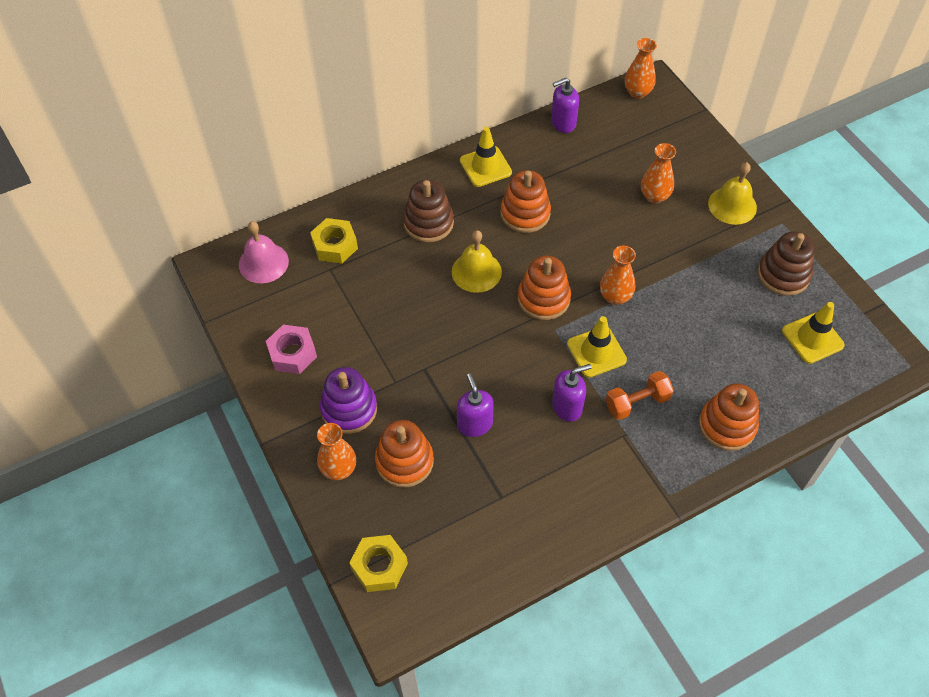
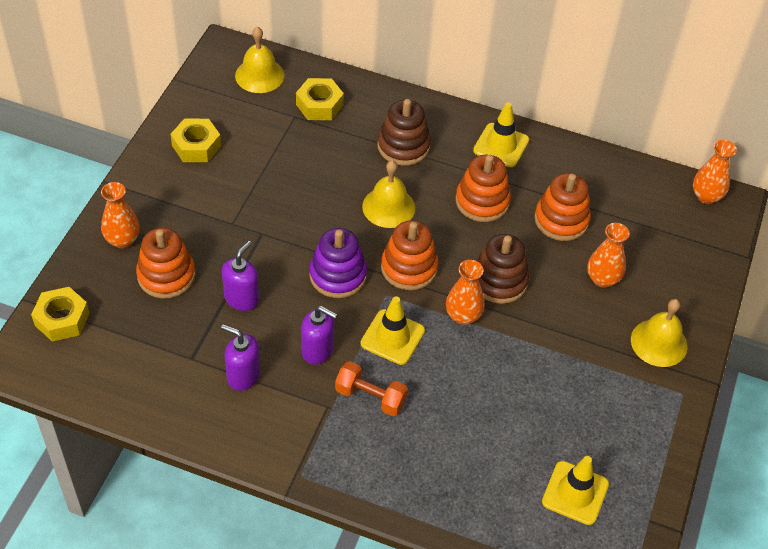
camera: 45 degrees right, 5 degrees down
(263, 263) = (259, 75): pink bell -> yellow bell
(292, 353) = (196, 146): pink nut -> yellow nut
(349, 409) = (180, 211): purple stacking toy -> purple stacking toy (338, 275)
(563, 123) = (608, 166): purple soap dispenser -> purple soap dispenser (243, 375)
(727, 425) = (411, 478): orange stacking toy -> orange stacking toy (561, 220)
(783, 275) = (623, 428): brown stacking toy -> brown stacking toy (499, 281)

